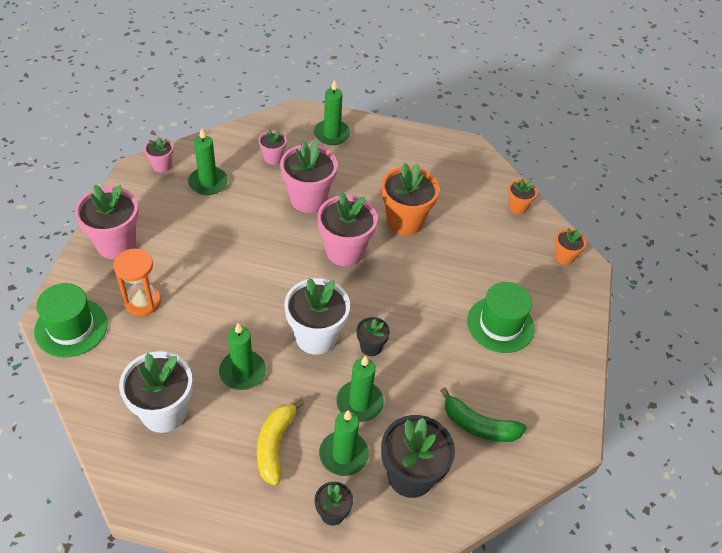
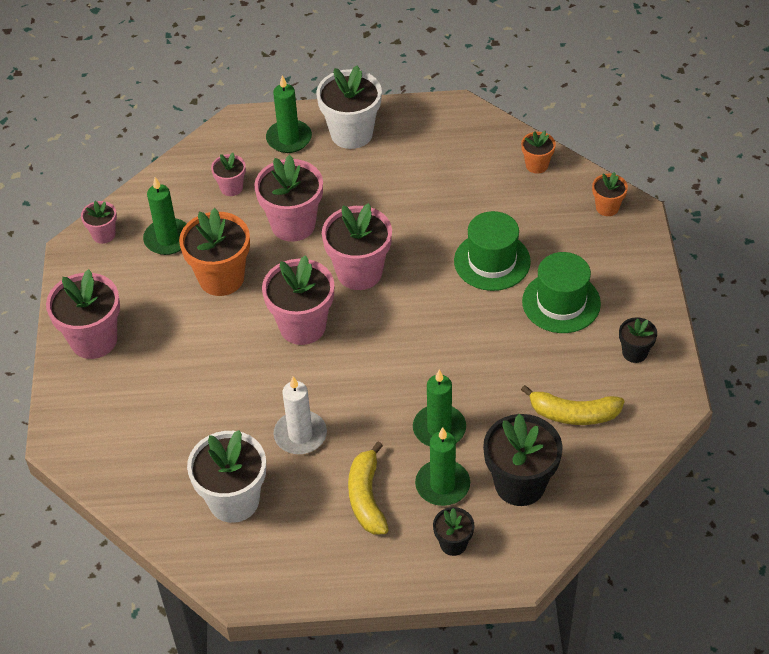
camera: 10 degrees left, 0 degrees up
(71, 327) = (89, 445): green hat -> green hat (492, 261)
(142, 302) = (155, 394): orange hourglass -> none
(242, 372) = (300, 435): green candle -> white candle
(282, 281) = (302, 326): none -> pink flower pot
(316, 337) = (365, 375): white flower pot -> white flower pot (351, 133)
(371, 347) = (429, 368): black flower pot -> black flower pot (634, 353)
(405, 221) = (414, 218): orange flower pot -> orange flower pot (221, 278)
(479, 425) = (573, 414): green banana -> yellow banana

